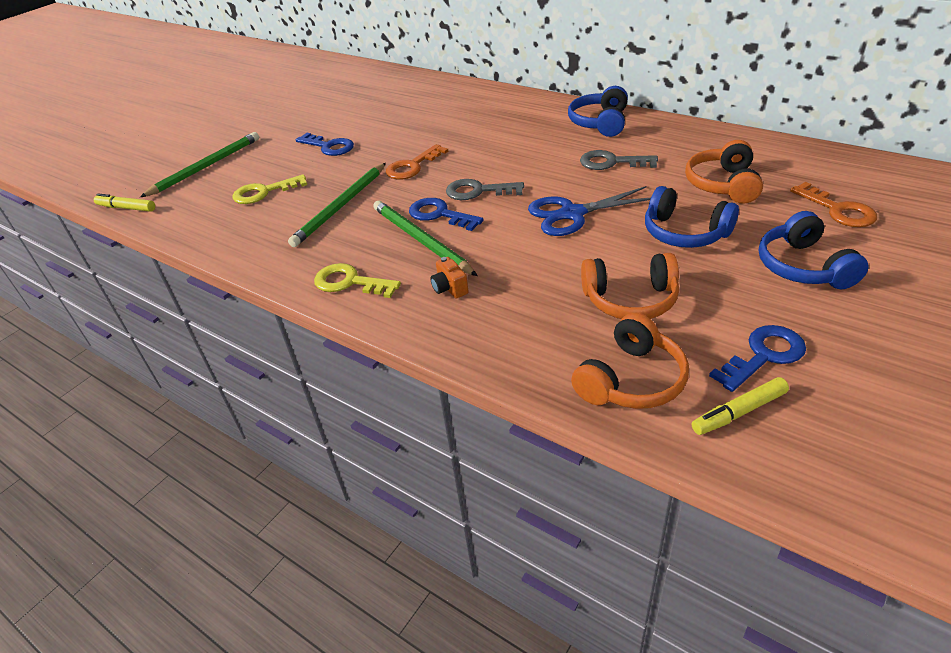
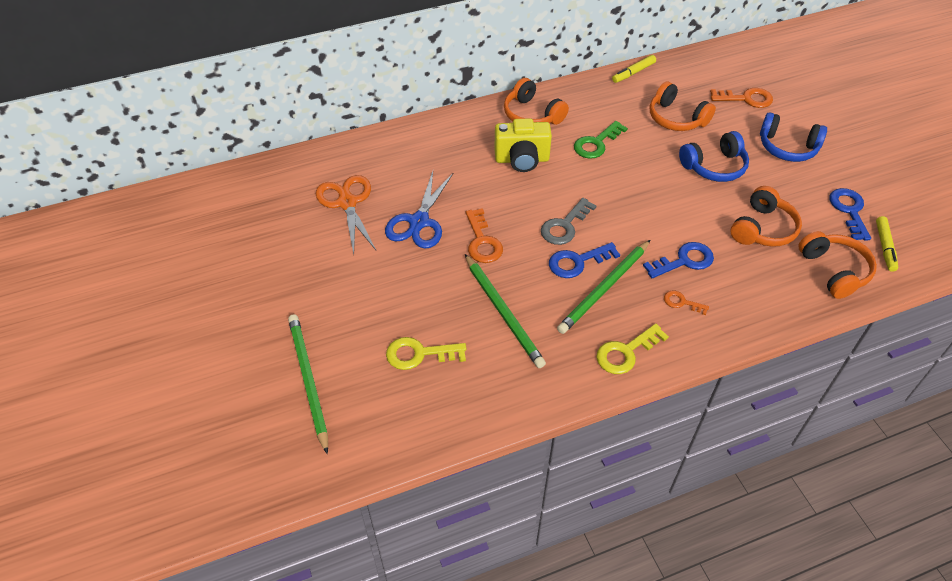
camera: 60 degrees left, 10 degrees up
(126, 208) = (329, 474): yellow marker -> yellow marker (633, 73)
(263, 192) = (419, 354): yellow key -> yellow key turned 75 degrees clockwise
(329, 147) = (379, 276): blue key -> blue key (684, 261)
(391, 107) = (347, 203): none -> orange scissors
(421, 240) = (604, 288): green pencil -> green pencil turned 45 degrees counterclockwise
(450, 288) = (681, 302): orange camera -> orange key
(534, 142) = (522, 160): none -> yellow camera
(572, 214) = (645, 198): blue scissors -> blue scissors (419, 222)
(600, 123) = (532, 115): blue headphones -> orange headphones
(611, 162) = (596, 143): grey key -> green key

